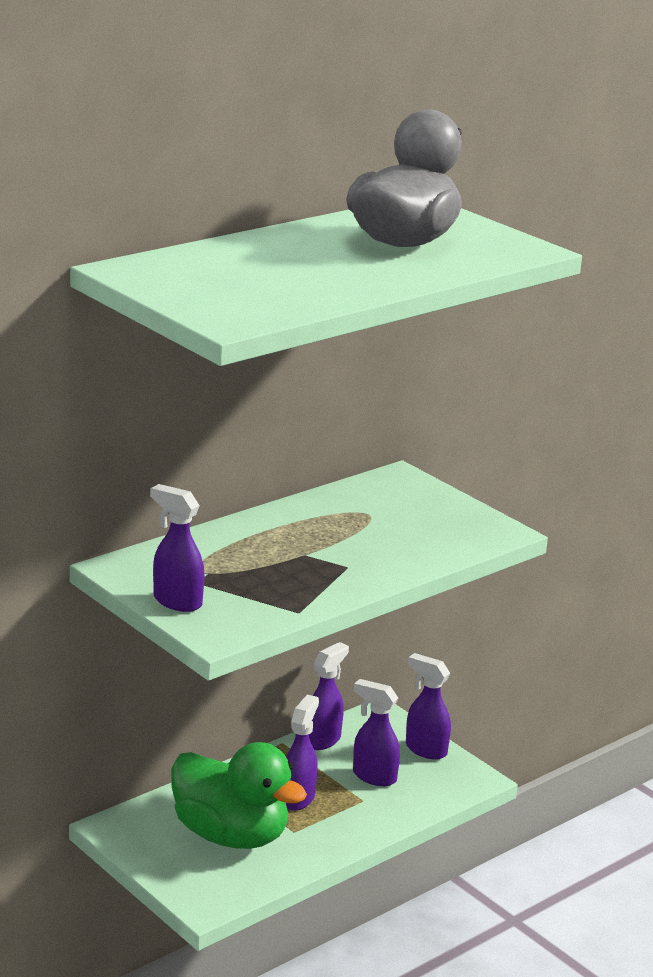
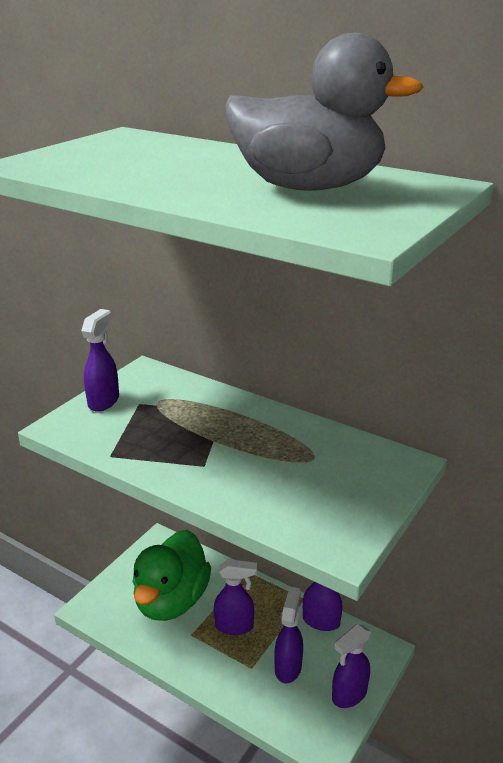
camera: 75 degrees right, 5 degrees up
(425, 749) = (349, 695): purple spray bottle -> purple spray bottle turned 150 degrees counterclockwise

